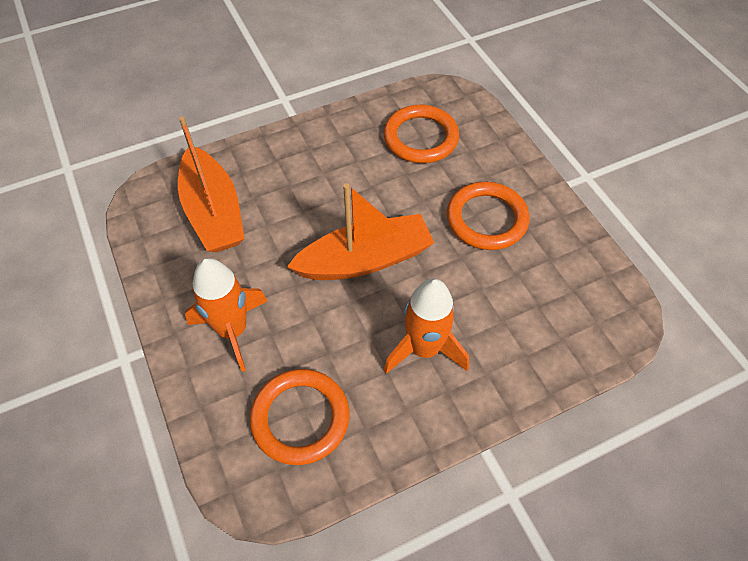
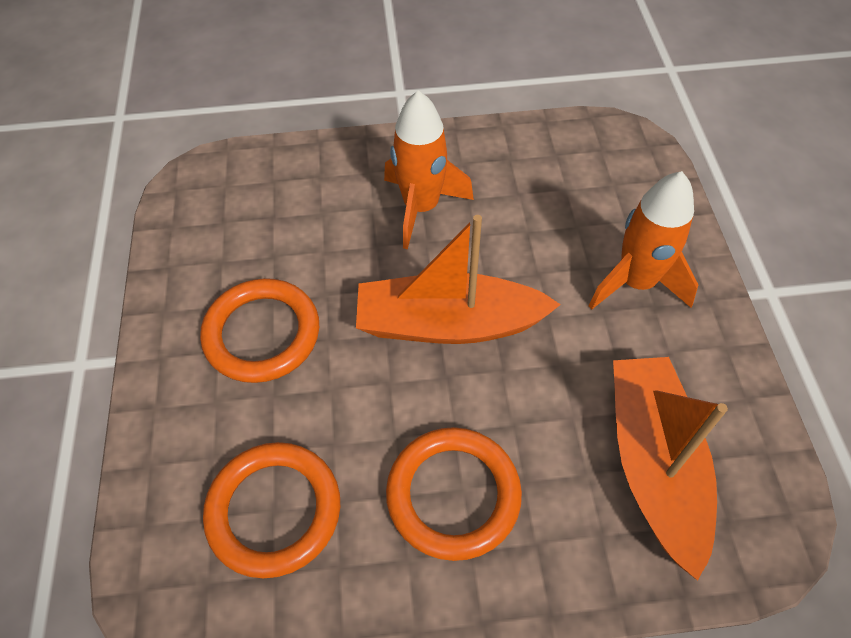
camera: 160 degrees left, 0 degrees up
(300, 418) = (572, 181): orange ring -> orange ring (453, 495)

